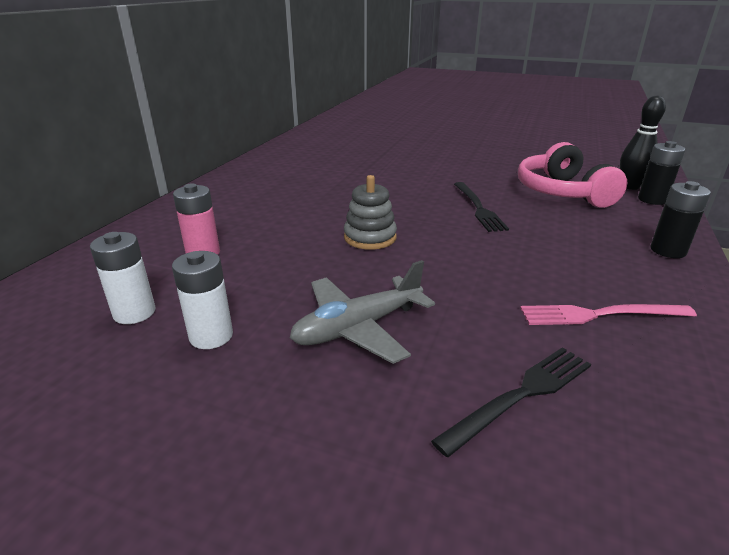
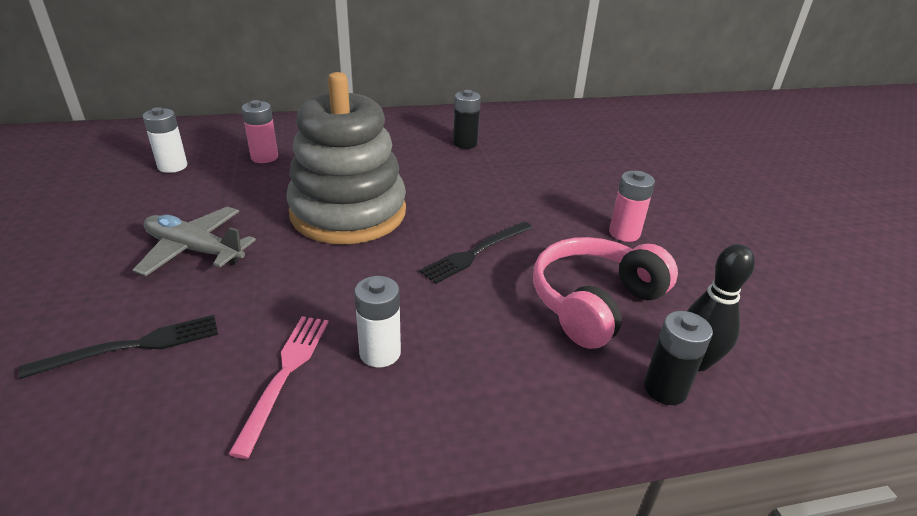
camera: 55 degrees right, 5 degrees up
(211, 336) = (158, 200): white battery -> white battery (380, 353)
(370, 237) = (348, 212): grey stacking toy -> grey stacking toy, size x2.22
(491, 165) = (624, 233): none -> pink battery
(520, 396) = (132, 346): black fork -> black fork turned 45 degrees counterclockwise
(600, 314) = (285, 375): pink fork -> pink fork turned 45 degrees clockwise
(668, 251) = (488, 416): black battery -> black battery (465, 143)

